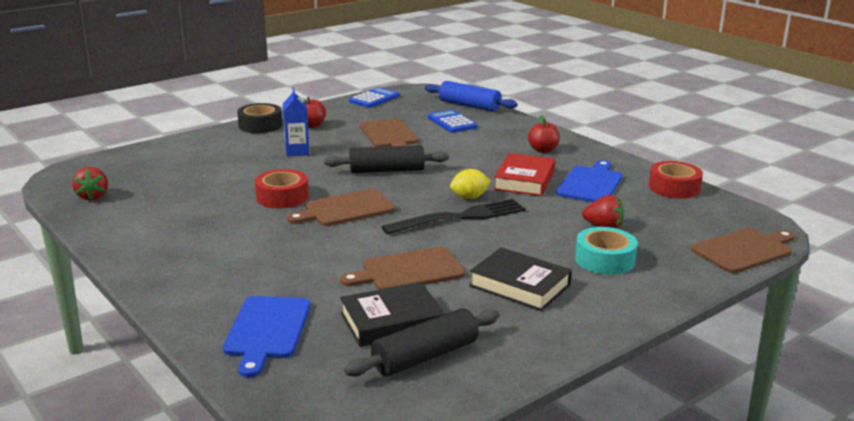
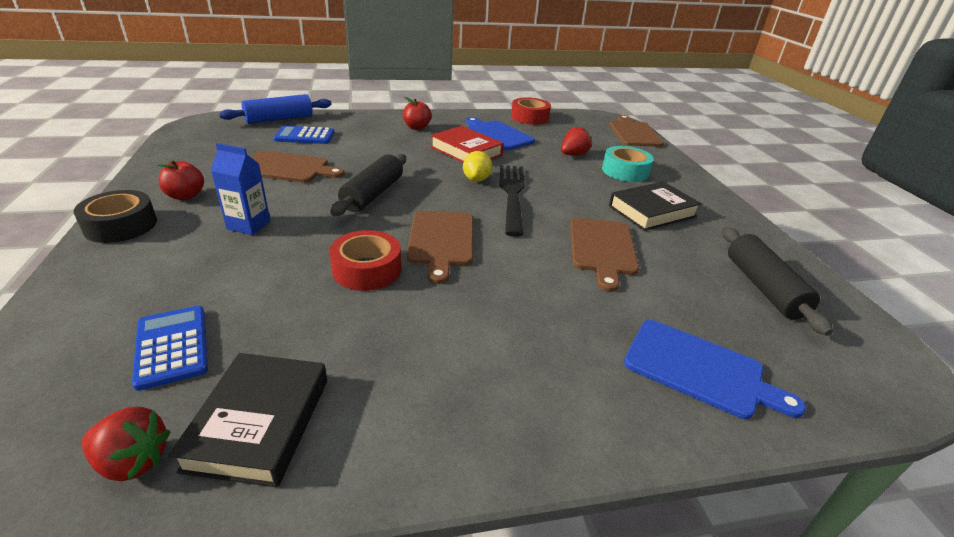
camera: 65 degrees left, 10 degrees up
(374, 98) = (177, 146): blue calculator -> blue calculator (172, 346)
(391, 321) = (697, 286): black book -> black book (259, 423)

